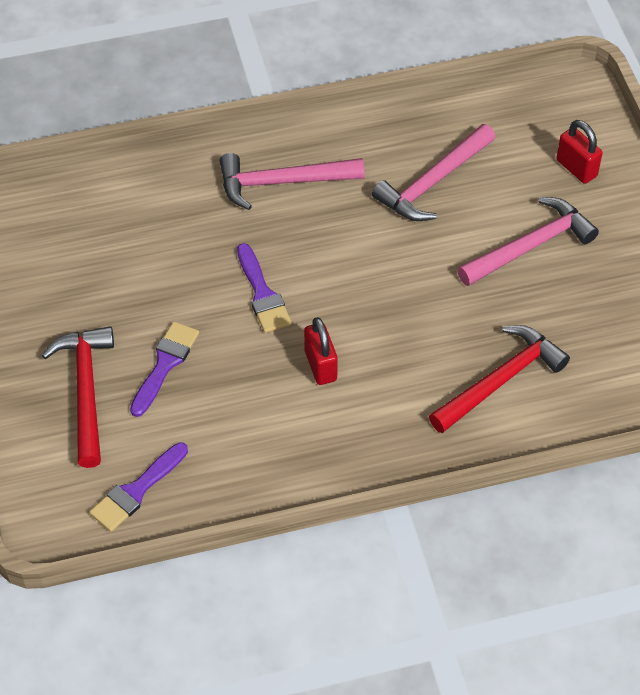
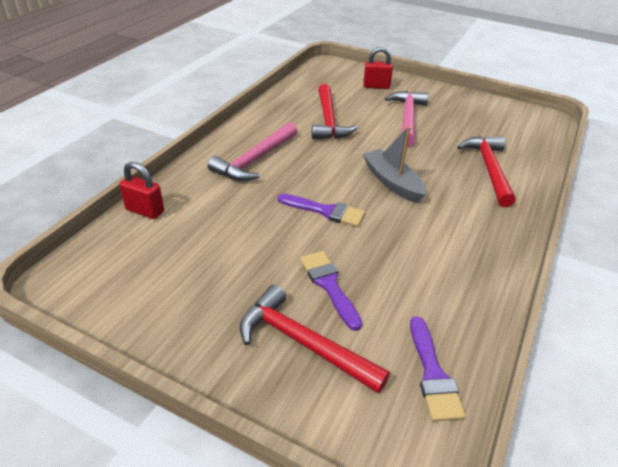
camera: 50 degrees left, 15 degrees down
(320, 366) = (409, 221): red padlock -> red padlock (145, 211)
(372, 313) = (392, 182): none -> grey boat
(433, 182) = (328, 120): pink hammer -> red hammer

